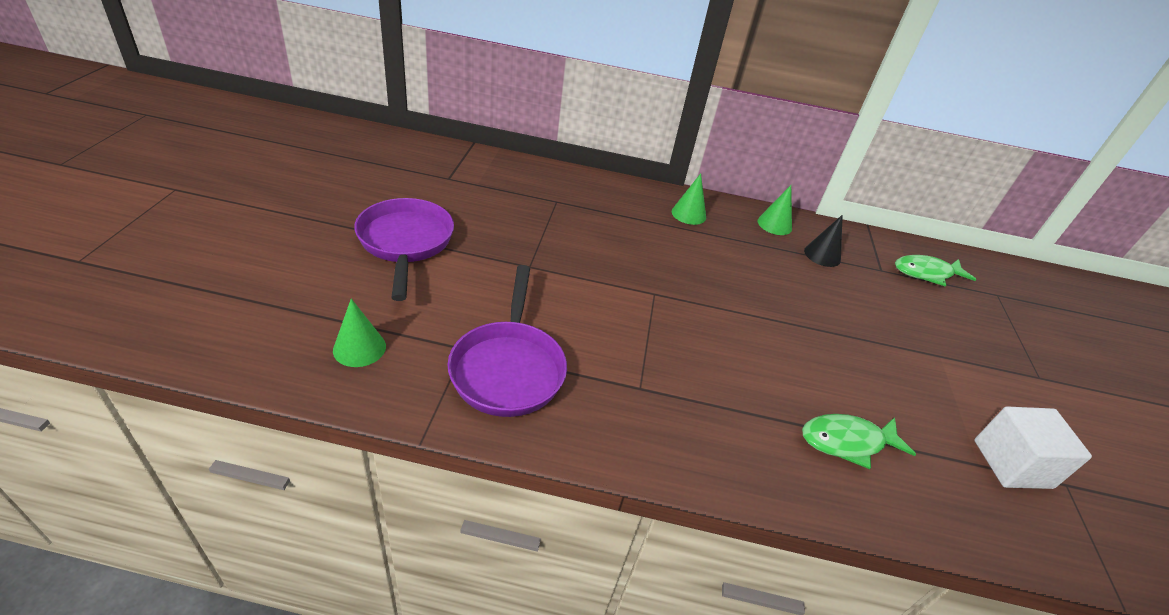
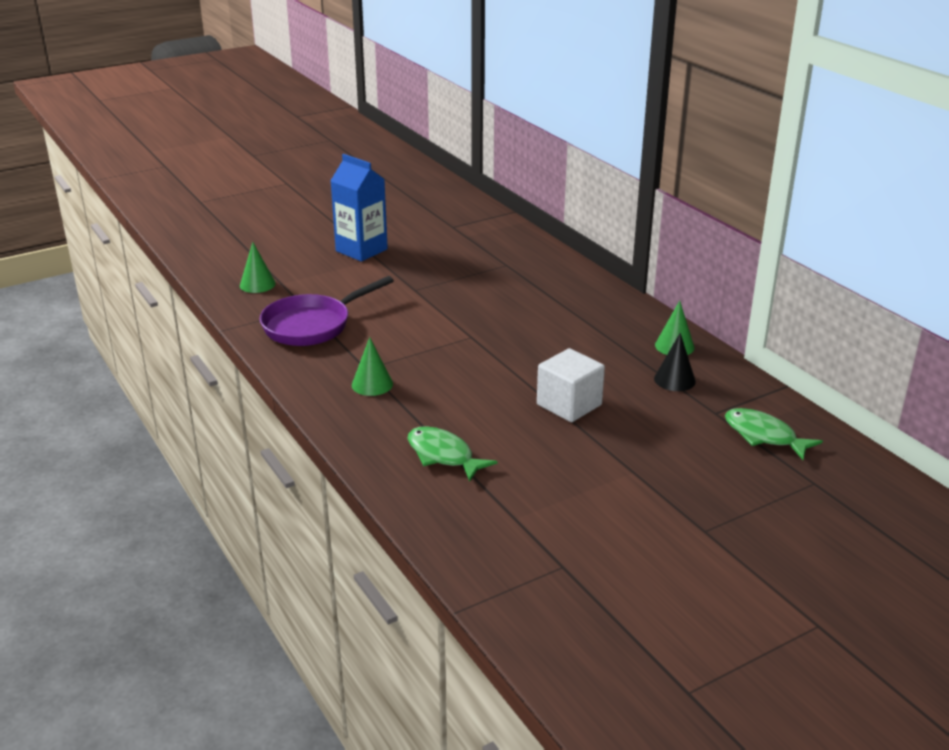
camera: 55 degrees right, 10 degrees down
(405, 243) = (361, 250): purple pan -> blue carton
(688, 214) = (603, 310): green cone -> green cone (372, 384)
(1012, 464) = (543, 534): white cube -> white cube (569, 405)

